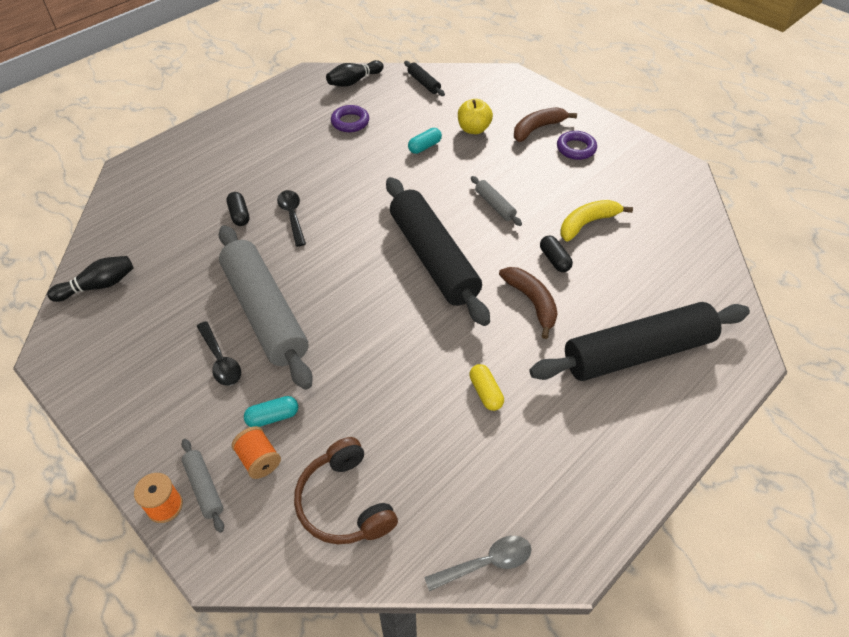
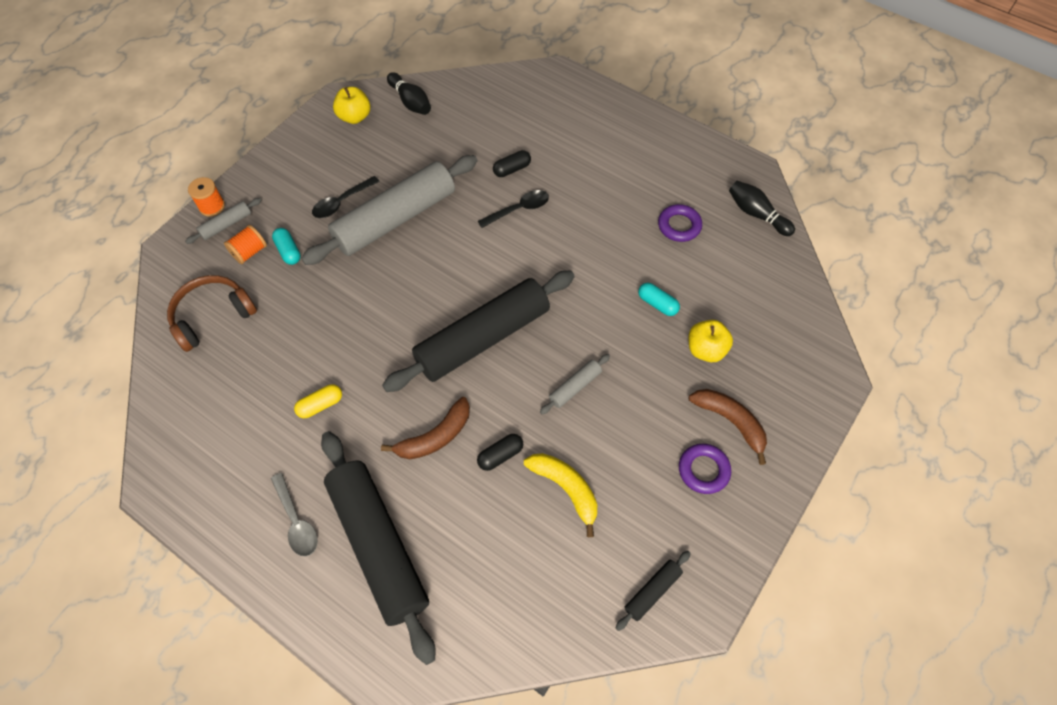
camera: 80 degrees right, 10 degrees up
(91, 340) = (354, 117): none -> yellow apple
(424, 83) = (780, 284): black rolling pin -> black rolling pin (652, 591)
(486, 563) = (158, 423): grey spoon -> grey spoon (296, 521)

